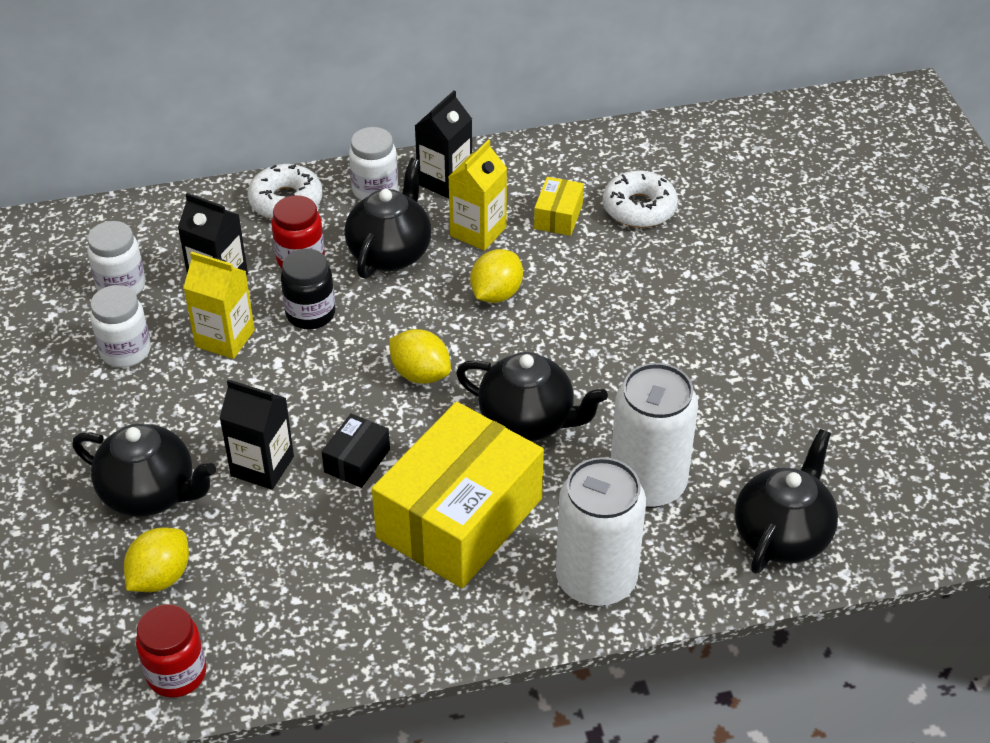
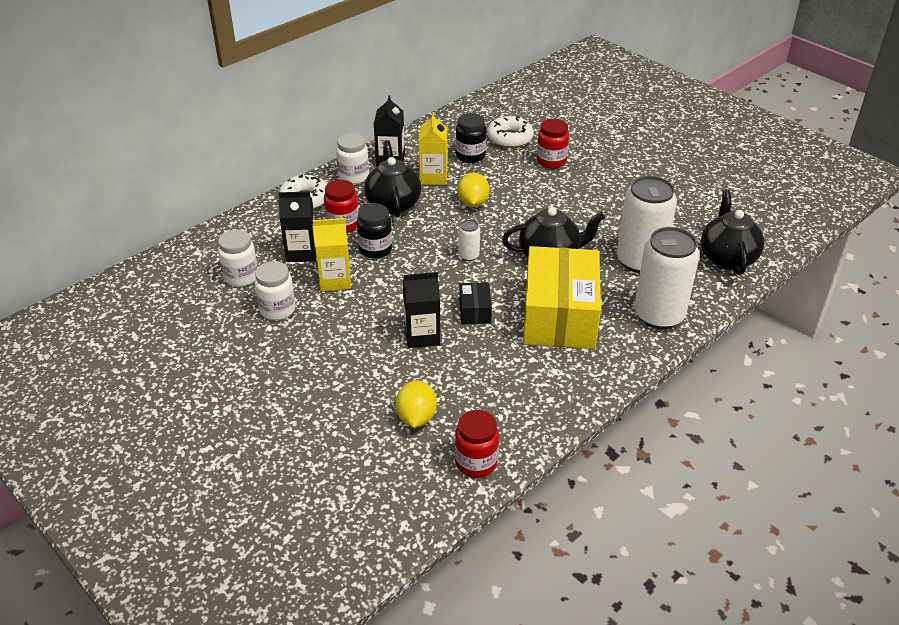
camera: 30 degrees left, 5 degrees down
(150, 494) = (367, 377): black teapot -> none
(420, 374) = (468, 256): yellow lemon -> white can
(558, 216) = (470, 156): yellow box -> black jar
(665, 270) = (551, 161): none -> red jar

